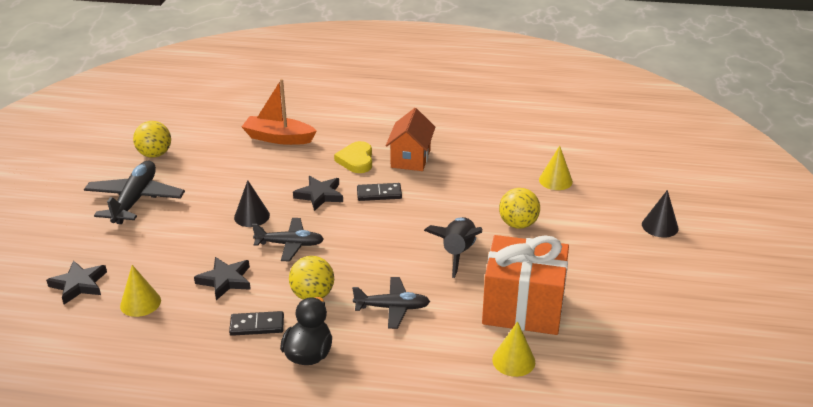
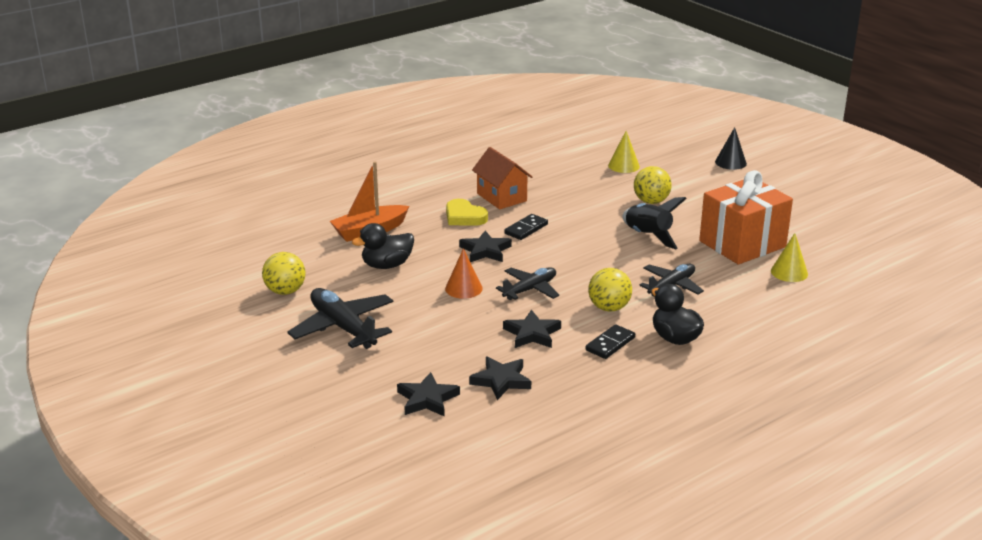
camera: 45 degrees left, 5 degrees down
(140, 303) = (501, 380): yellow cone -> black star
(241, 170) = (387, 265): none -> black duck
(252, 216) = (463, 288): black cone -> orange cone

